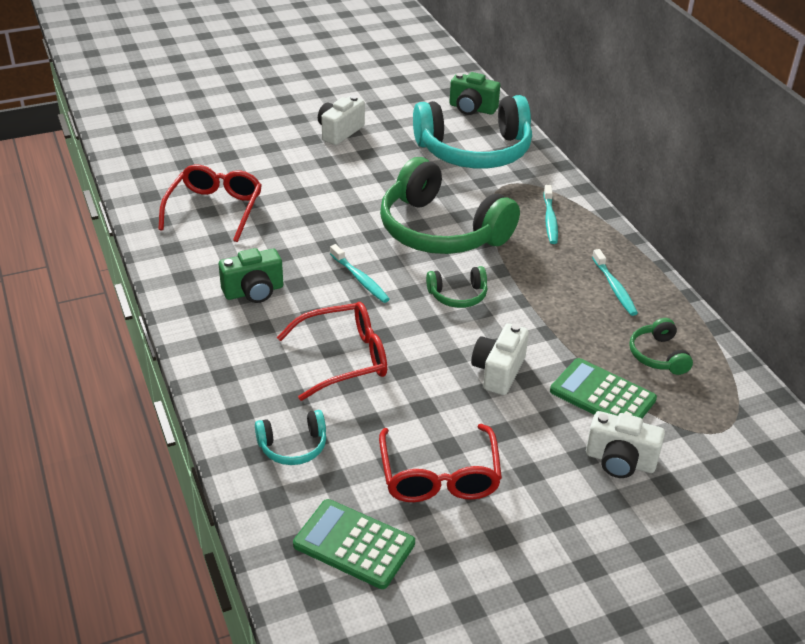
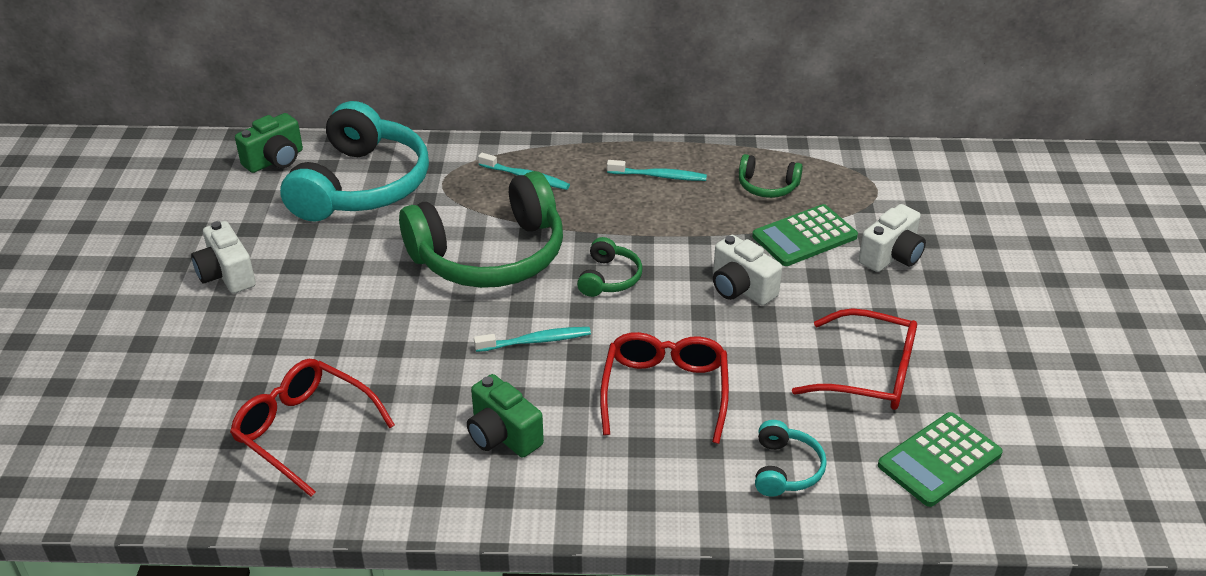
camera: 65 degrees left, 0 degrees up
(254, 291) = (502, 435): green camera -> green camera turned 135 degrees clockwise

